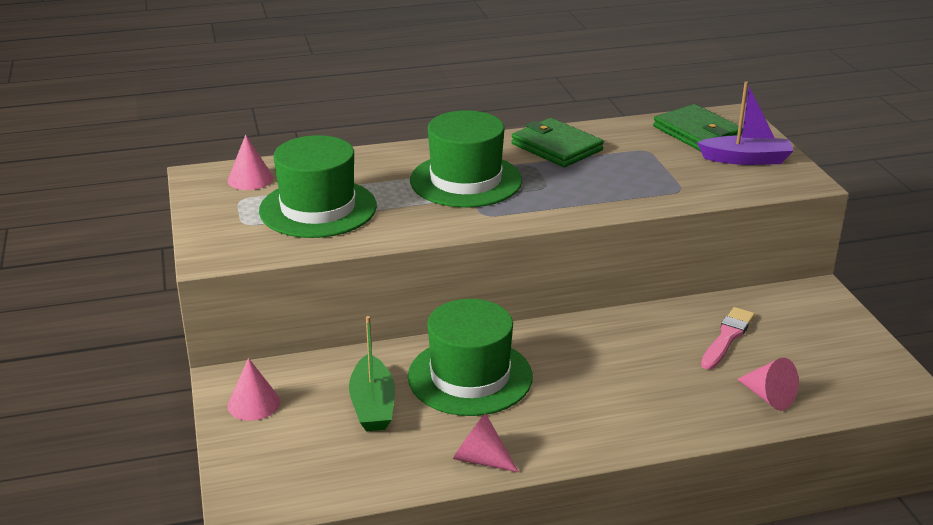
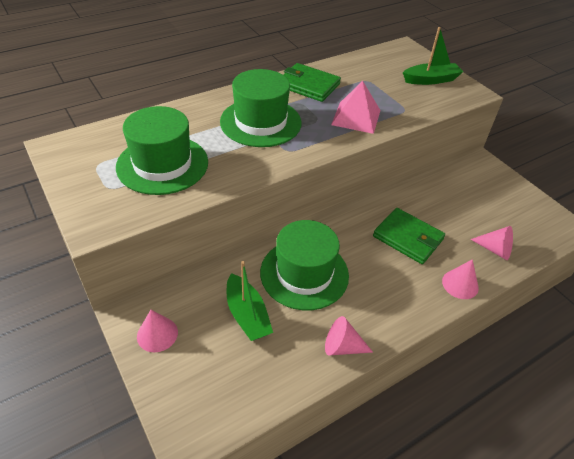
camera: 20 degrees left, 15 degrees up
(250, 179) = (97, 144): pink cone -> pink cone (460, 284)
(602, 190) = (356, 117): none -> pink pyramid
(697, 132) = (391, 62): green wallet -> green wallet (408, 238)
(727, 337) = (449, 207): pink brush -> none
(746, 159) = (431, 80): purple boat -> green boat

